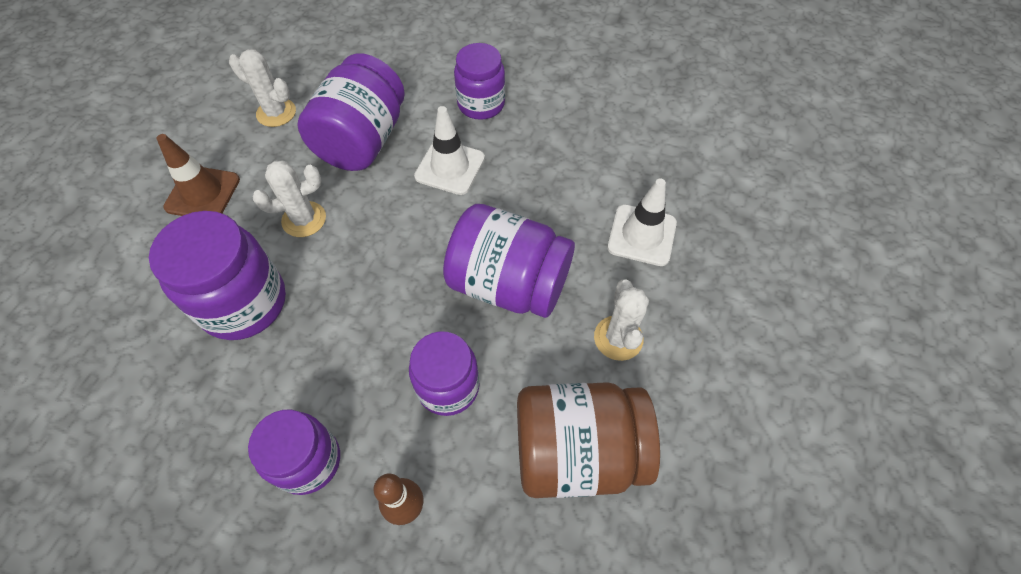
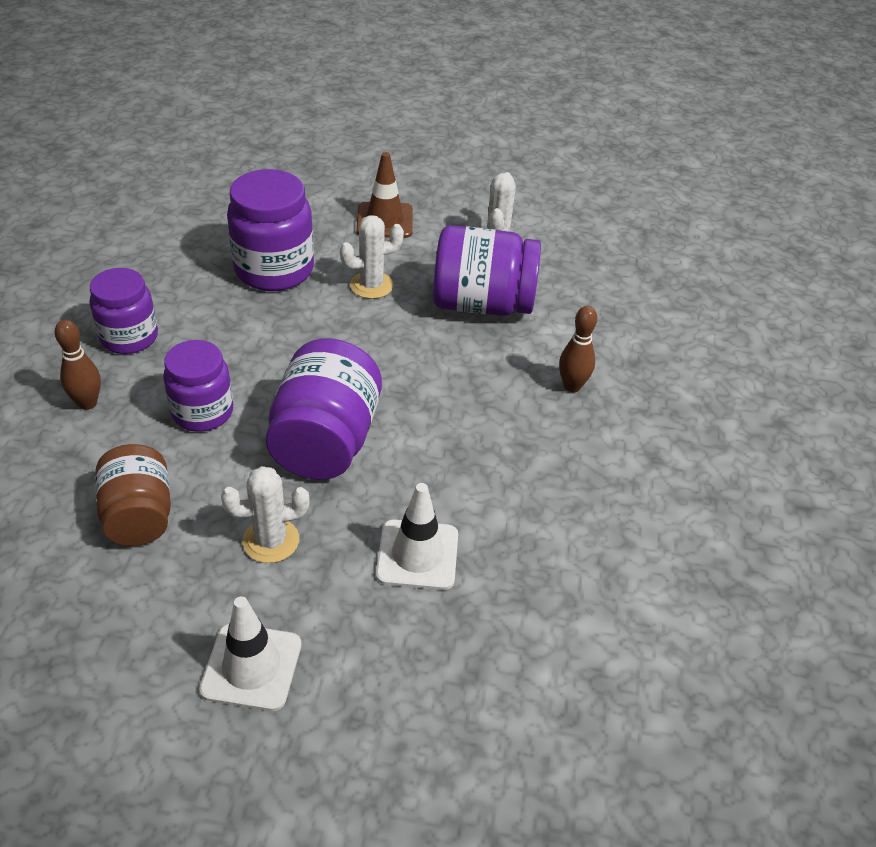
camera: 75 degrees right, 15 degrees down
(304, 219) = (371, 285): white cactus -> white cactus turned 75 degrees counterclockwise
(450, 167) = (468, 374): white traffic cone -> white traffic cone (251, 667)
(481, 104) = (572, 386): purple jar -> brown bowling pin
(577, 451) = (139, 516): brown jar -> brown jar, size x0.67

